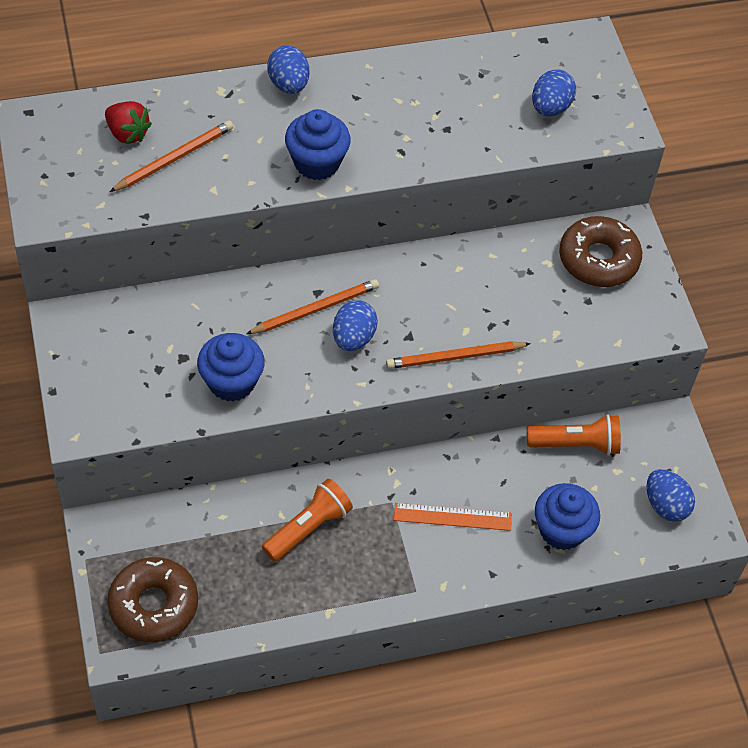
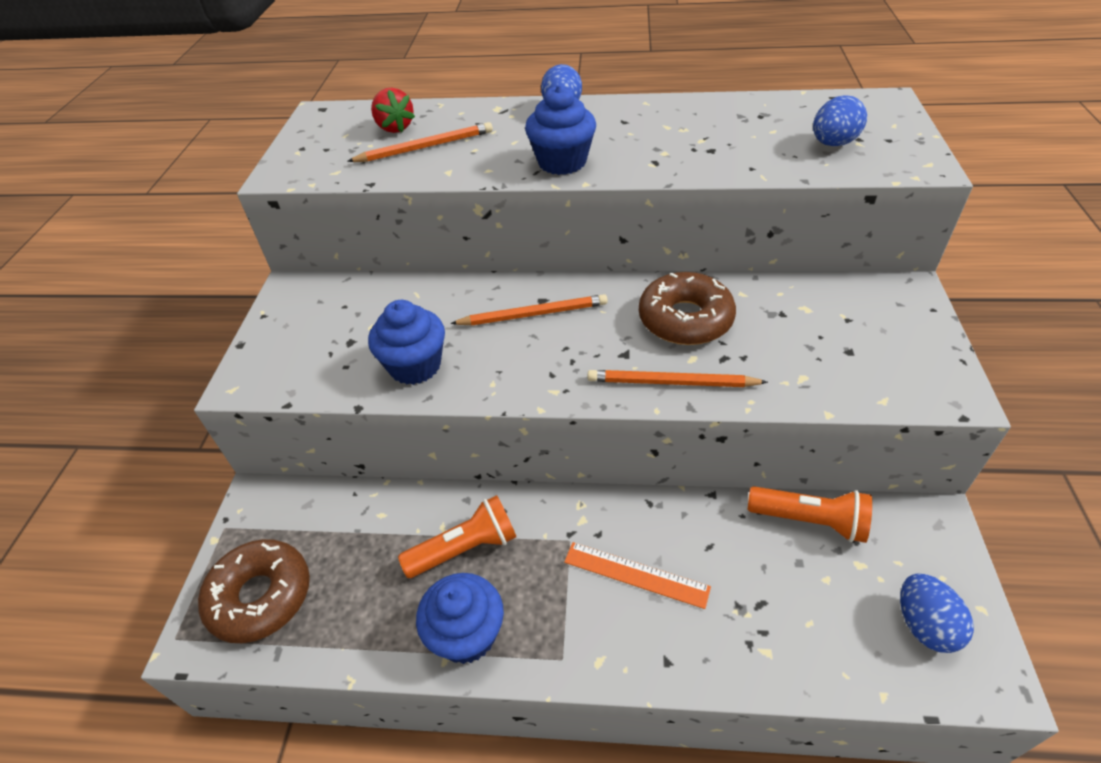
camera: 25 degrees right, 10 degrees down
(353, 338) = (562, 346): blue egg -> none
(562, 530) = (773, 625): blue cupcake -> blue cupcake (467, 634)
(598, 259) = (868, 313): brown donut -> brown donut (685, 319)

